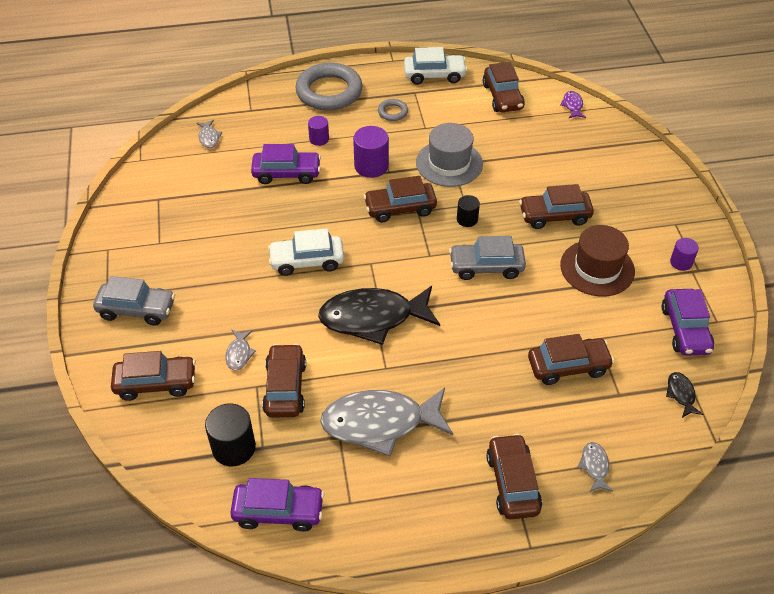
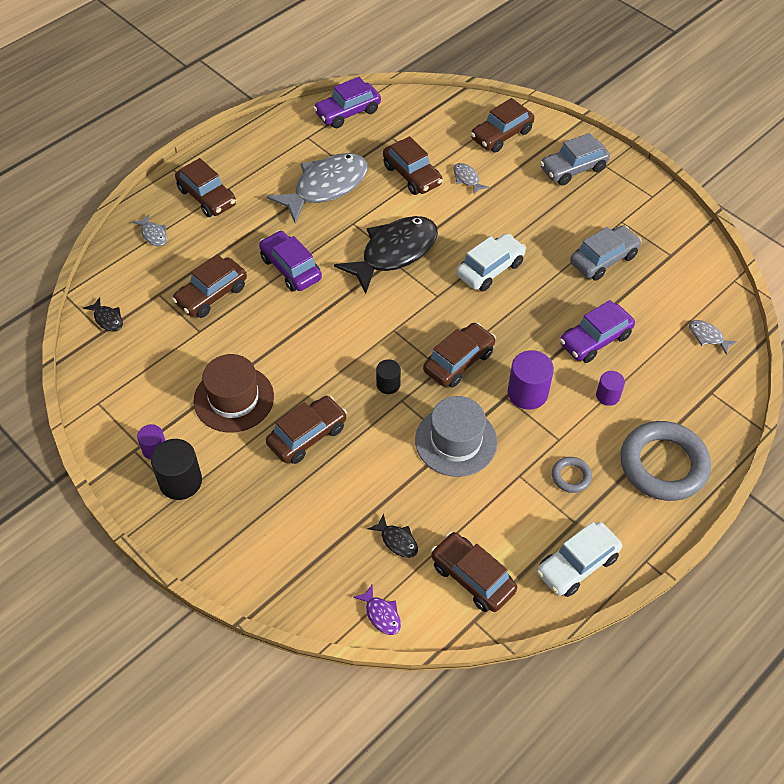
camera: 145 degrees right, 5 degrees up
(234, 447) = (409, 128): black cylinder -> black cylinder (180, 481)
(486, 267) = (335, 345): grey car -> grey car (603, 259)
(535, 132) = (397, 541): none -> black fish
(685, 329) = (124, 379): purple car -> purple car (290, 268)

